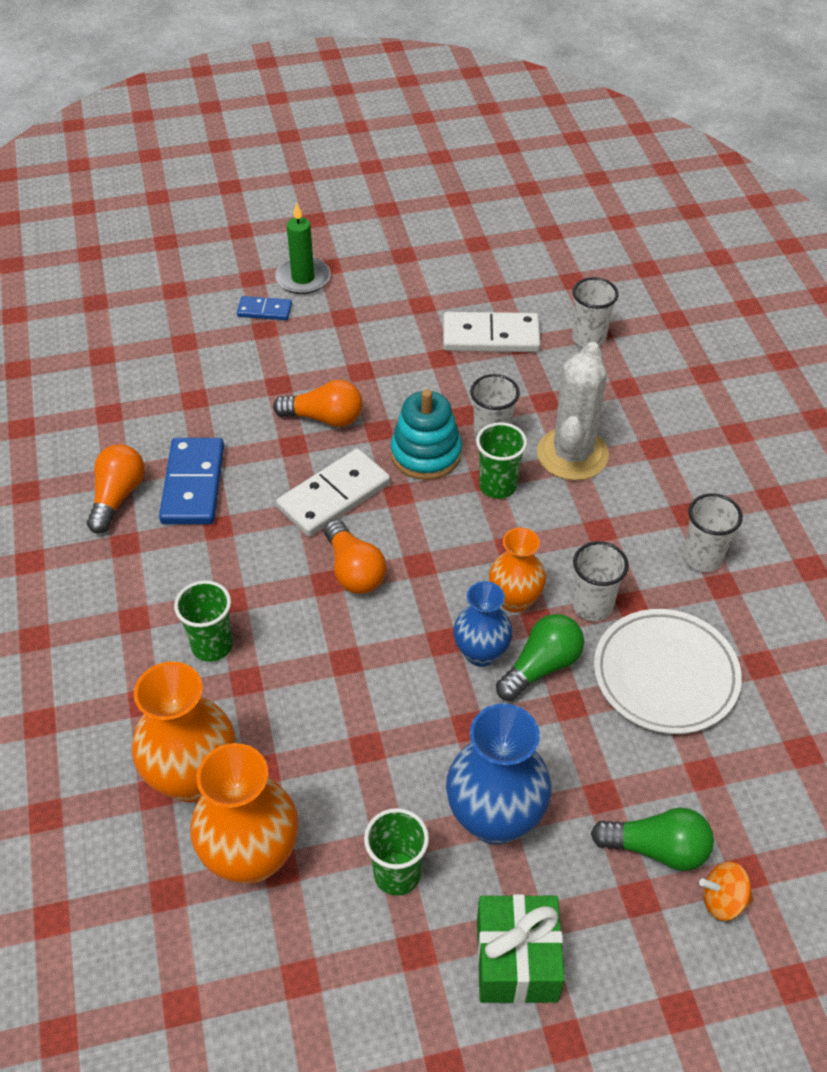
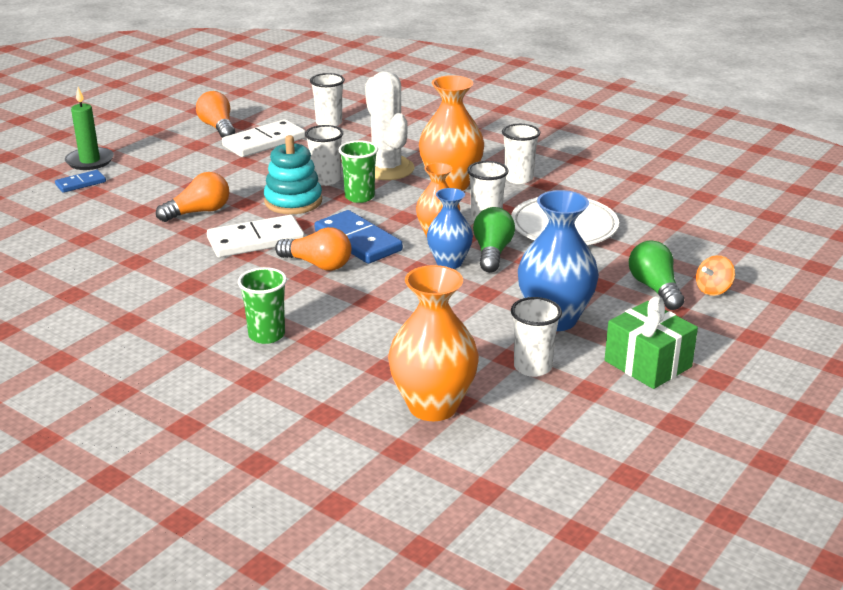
camera: 40 degrees left, 20 degrees down
(117, 497) = (88, 302): orange light bulb -> orange light bulb (218, 127)
(193, 484) = (142, 274): blue domino -> blue domino (358, 241)
(193, 777) = (341, 394): orange vase -> orange vase (450, 184)
(334, 496) = (256, 240): white domino -> white domino turned 60 degrees clockwise
(397, 874) = (532, 367): green cup -> white cup
(657, 849) = (655, 288): green light bulb -> green light bulb turned 75 degrees counterclockwise

